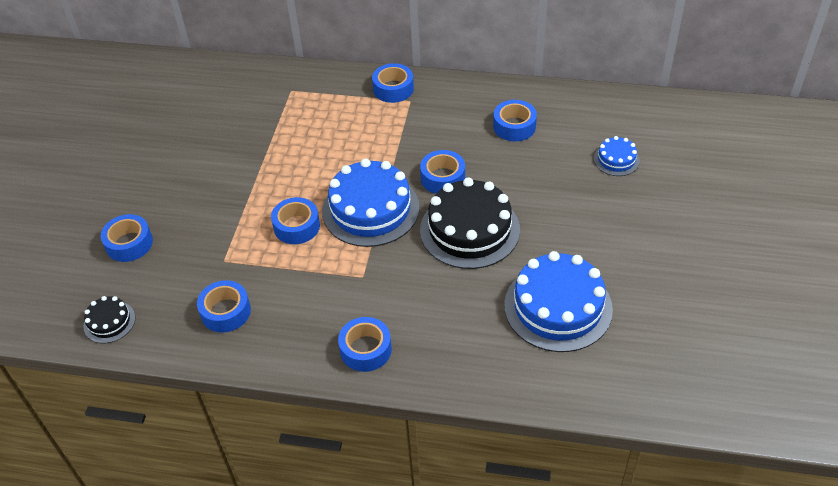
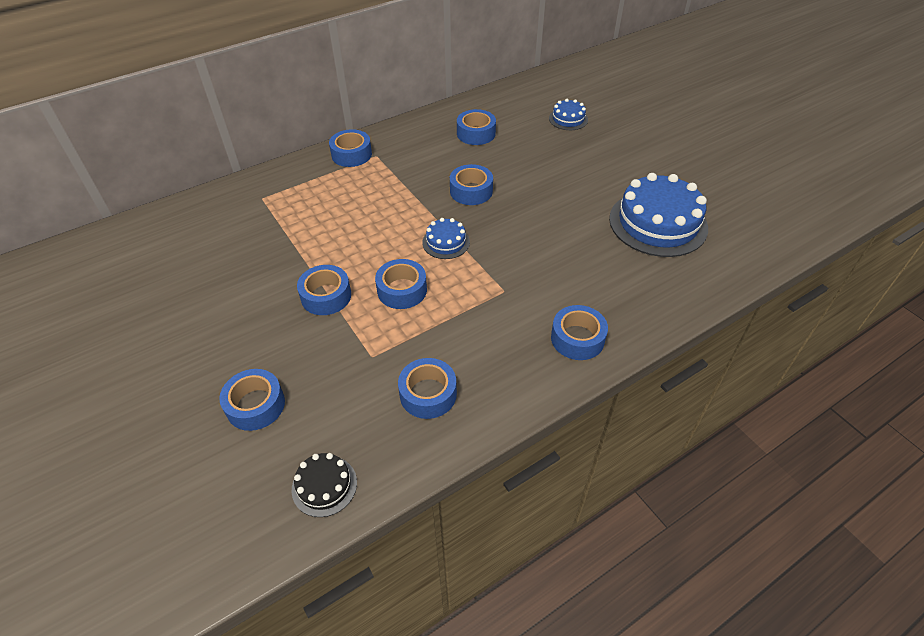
camera: 45 degrees left, 0 degrees up
(246, 197) = (326, 296): none -> blue tape
(370, 209) = (446, 242): blue cake -> blue cake, size x0.48
(469, 230) = (536, 212): black cake -> none

